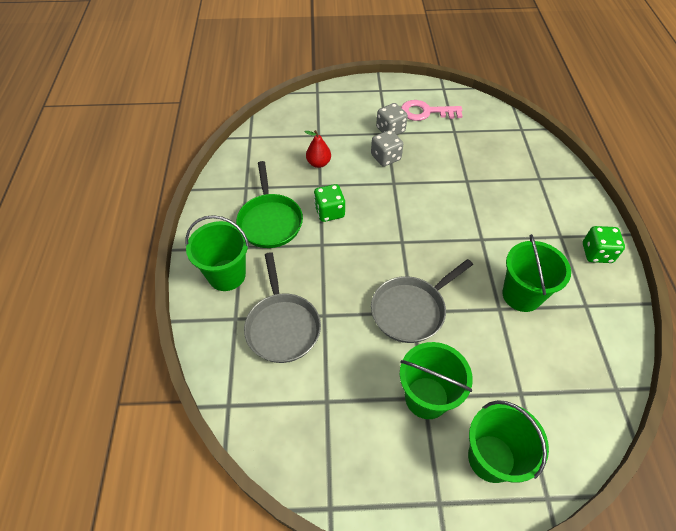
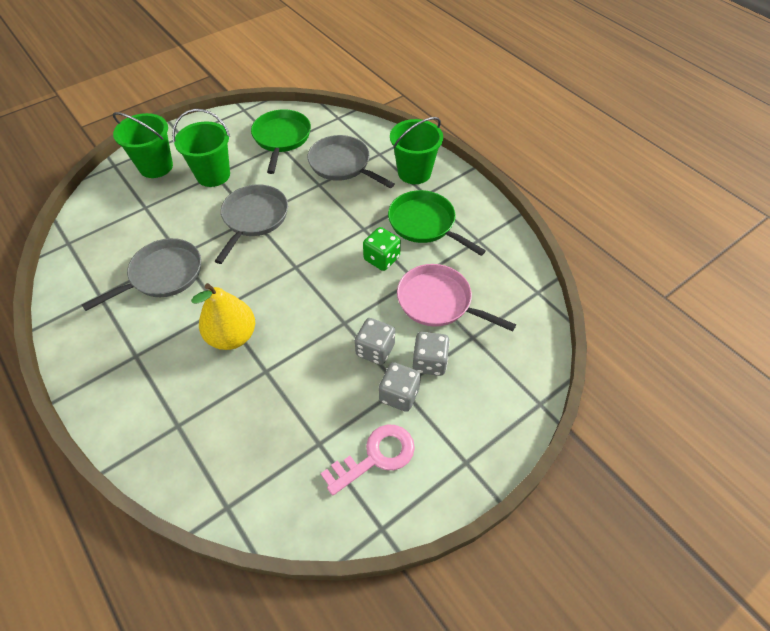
camera: 145 degrees right, 0 degrees up
(317, 411) = (281, 138): none -> green pan
(318, 163) = (438, 302): red pear -> pink pan
(358, 136) = (429, 362): none -> grey dice
(480, 213) = (232, 336): none -> yellow pear
(521, 295) = (162, 275): green bucket -> grey pan
(596, 253) = (92, 355): green dice -> none

